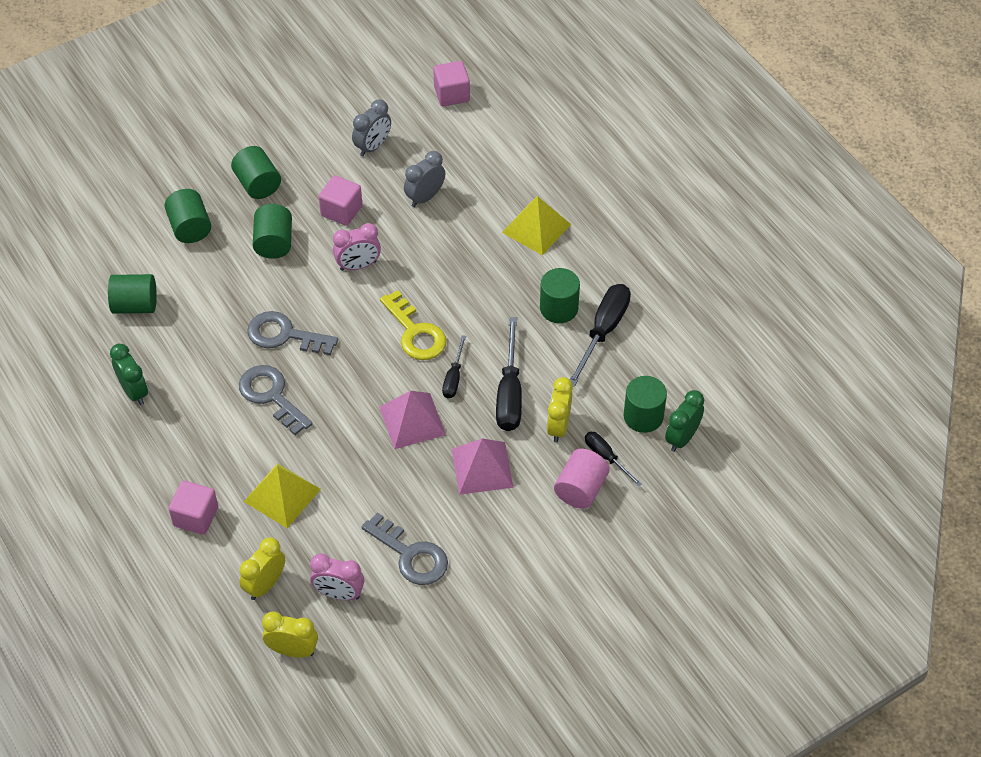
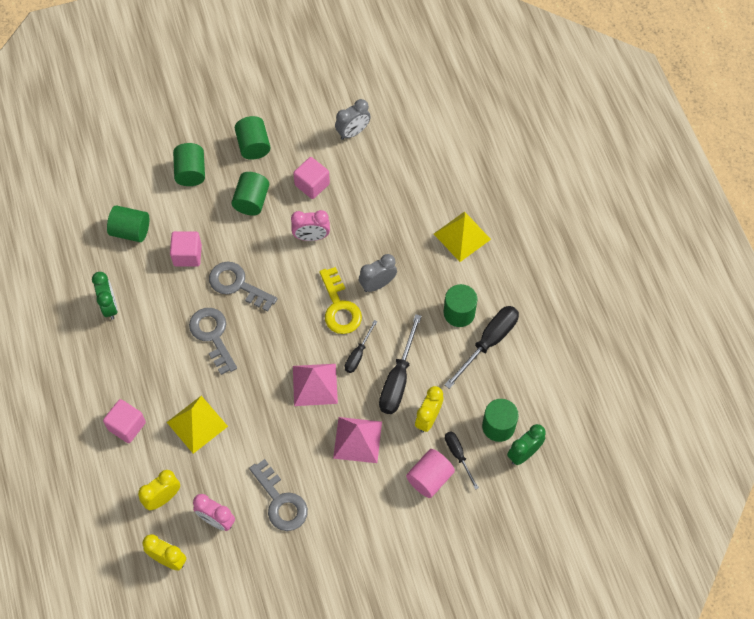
camera: 15 degrees right, 10 degrees up
(425, 197) = (381, 188): grey clock -> grey clock (377, 284)
(452, 94) = (429, 99): pink cube -> pink cube (187, 255)

